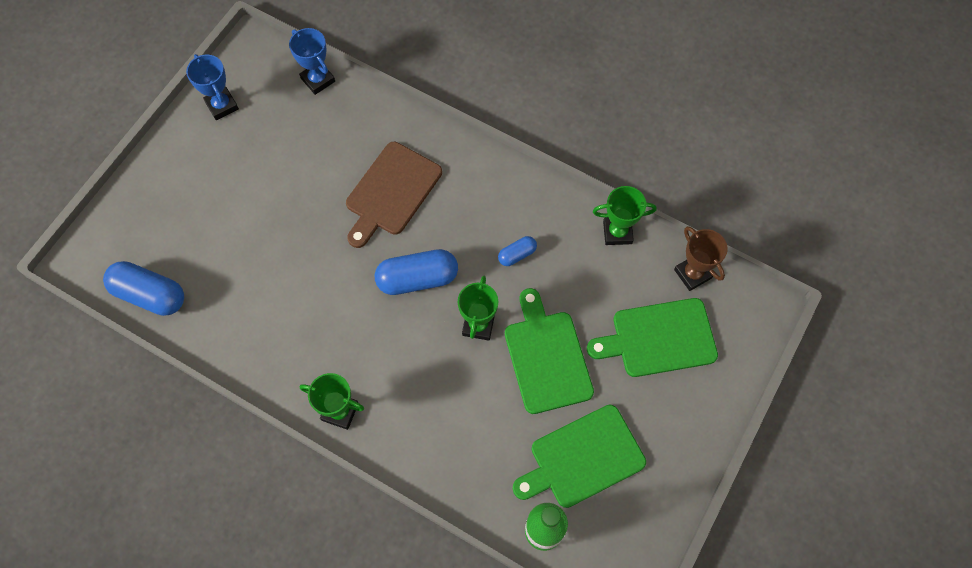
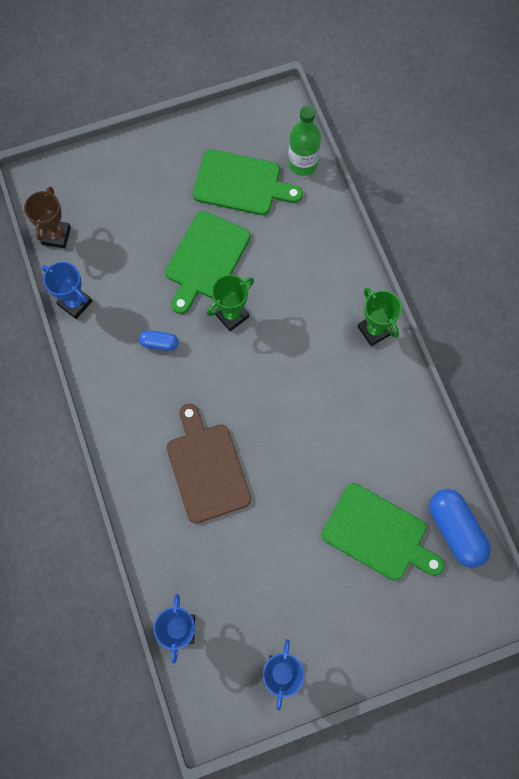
camera: 140 degrees left, 5 degrees up
(391, 192) = (207, 468): brown cutting board -> brown cutting board turned 90 degrees counterclockwise
(417, 279) = (245, 382): blue capsule -> none
(617, 232) = (75, 303): green trophy -> blue trophy
(658, 338) = (122, 214): green cutting board -> green cutting board (378, 534)

